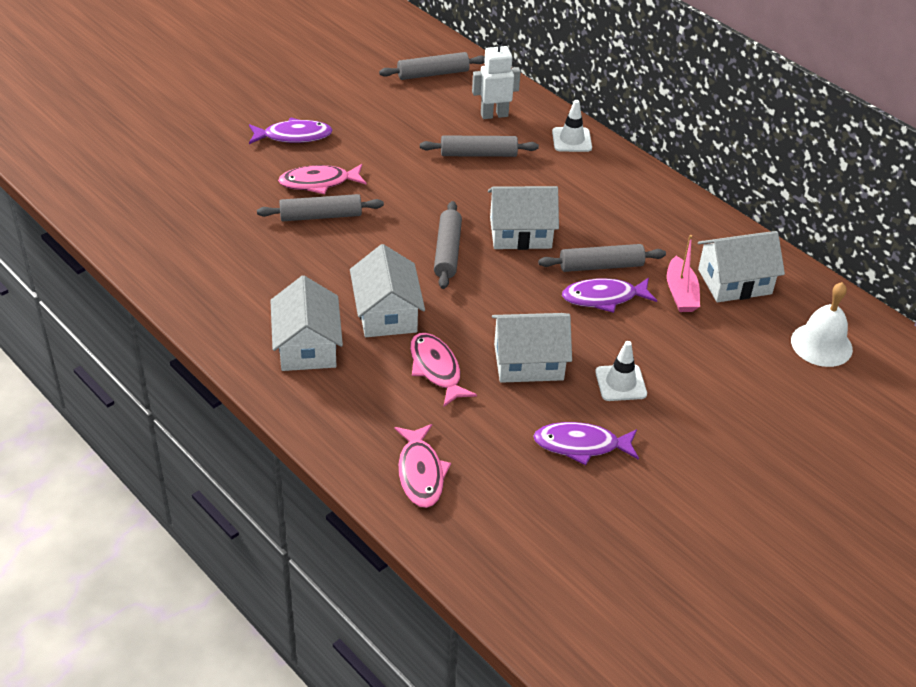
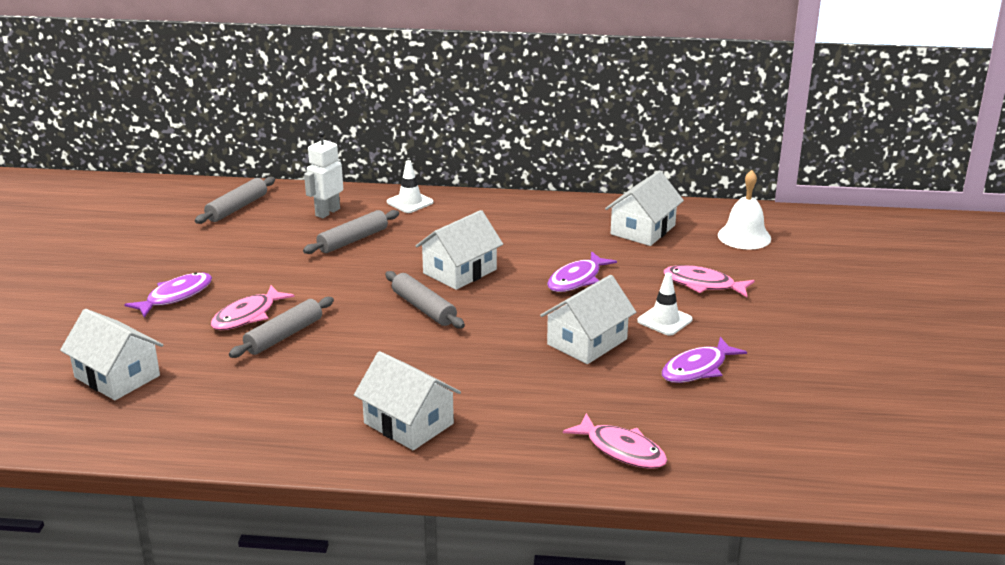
camera: 40 degrees left, 15 degrees down
(386, 313) = (438, 369): white house -> white house (117, 376)
(436, 369) = (530, 382): pink fish -> pink fish (703, 284)
(601, 266) = (546, 263): grey rolling pin -> none
(681, 293) = (621, 252): pink boat -> none

